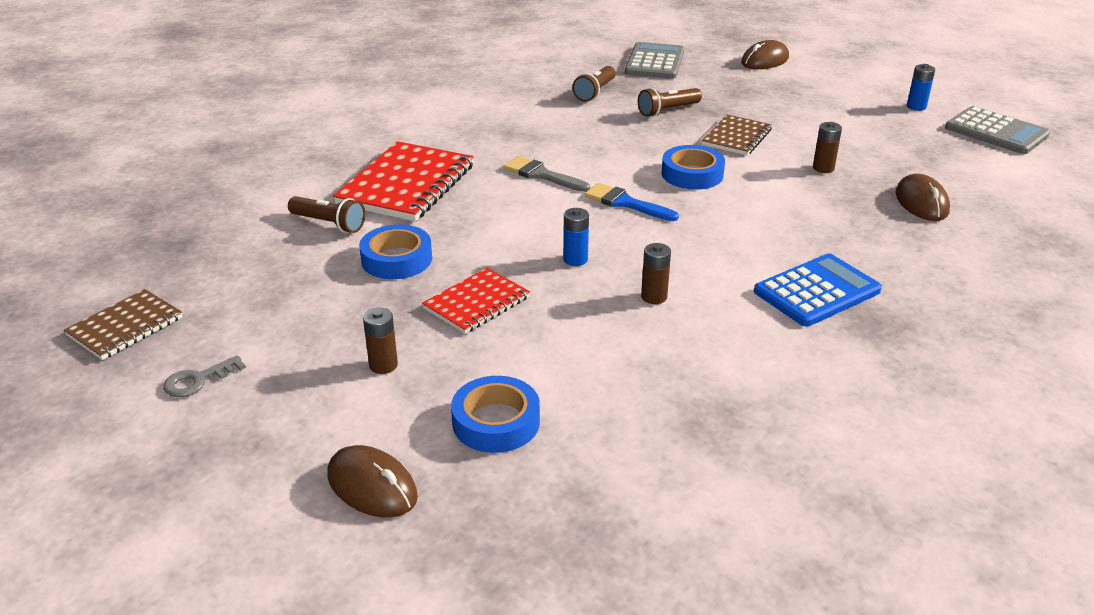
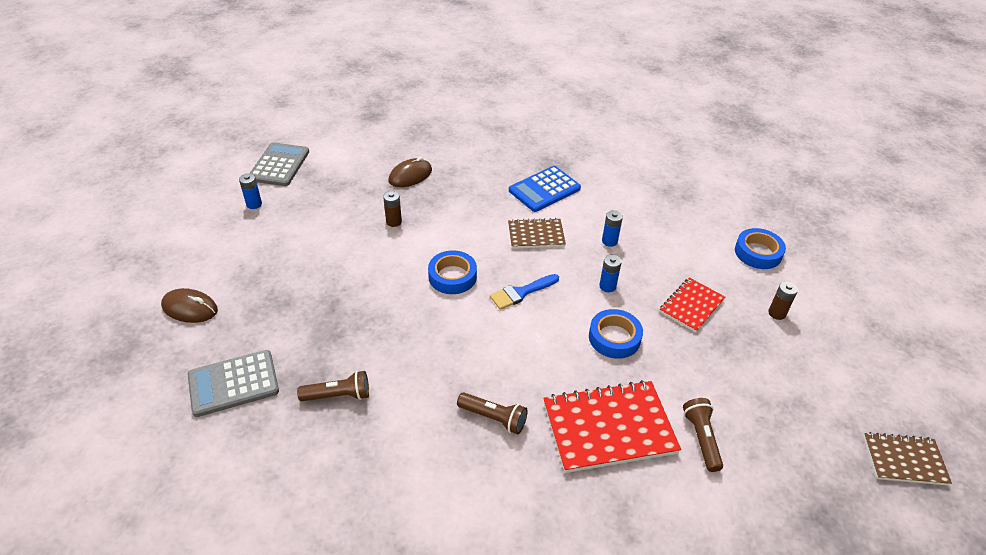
camera: 125 degrees left, 10 degrees up
(198, 380) = (880, 382): grey key -> none
(372, 486) = (836, 270): brown mouse -> none
(396, 259) = (695, 369): blue tape -> blue tape (614, 338)
(477, 303) = (691, 306): red notebook -> red notebook turned 60 degrees counterclockwise
(541, 175) = (521, 354): grey brush -> none
(625, 203) = (521, 293): blue brush -> blue brush turned 60 degrees clockwise
(654, 297) = (609, 241): brown battery -> blue battery
(667, 111) = (349, 330): brown flashlight -> brown flashlight (494, 418)
(737, 137) = (374, 274): brown notebook -> brown notebook (536, 235)
(816, 291) = (544, 189): blue calculator -> blue calculator turned 60 degrees counterclockwise

